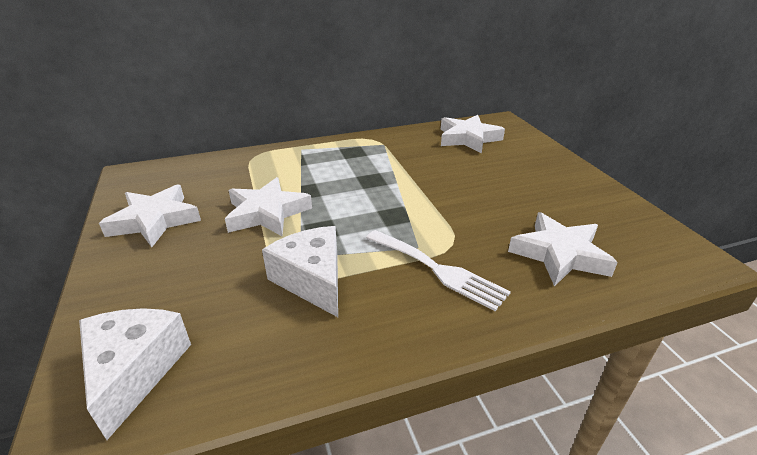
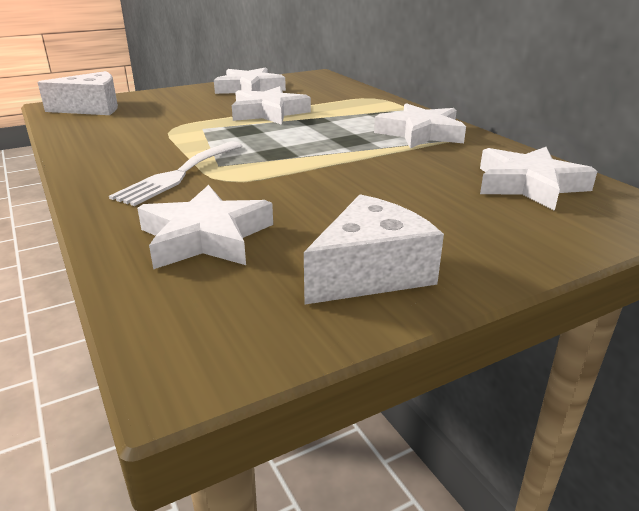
camera: 80 degrees right, 5 degrees down
(312, 280) = (170, 134): white cheese -> white cheese (370, 272)
(365, 152) = (420, 133): none -> white star

